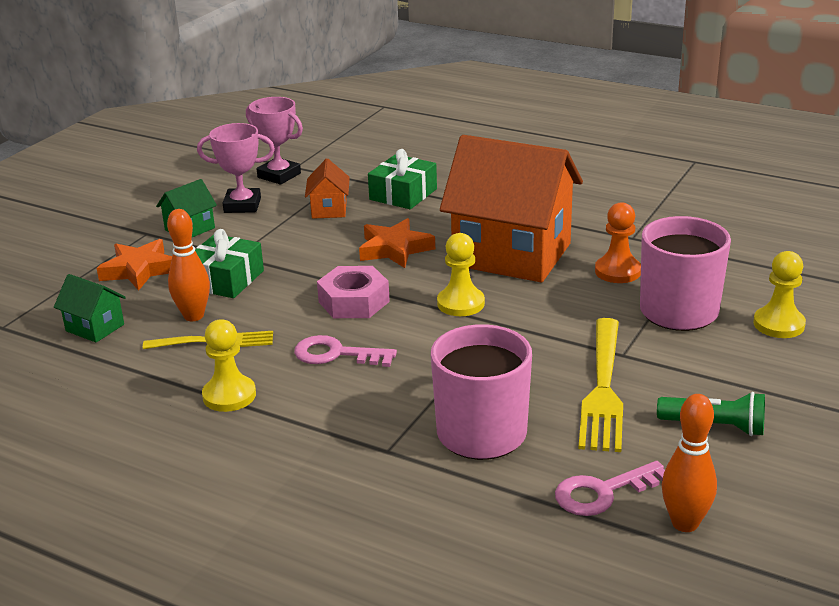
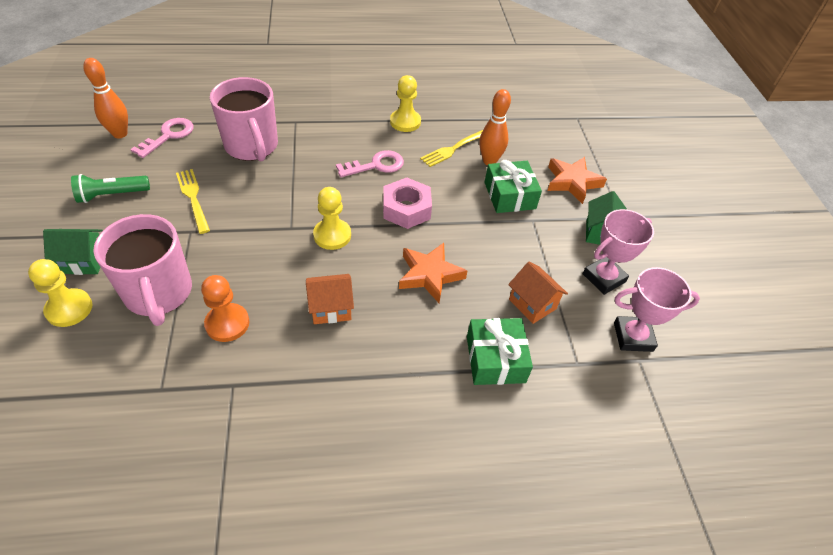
camera: 140 degrees right, 20 degrees up
(95, 328) = (530, 134): green house -> green house (84, 261)
(511, 254) = (331, 308): orange house -> orange house, size x0.42
(603, 389) = (193, 198): yellow fork -> yellow fork, size x0.63

